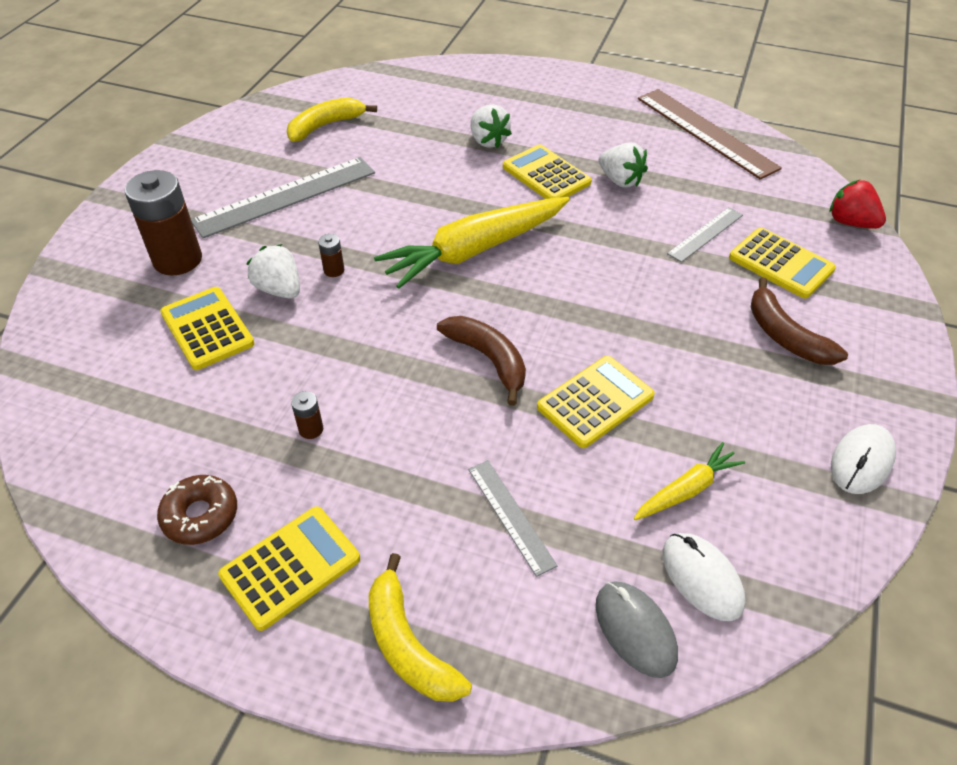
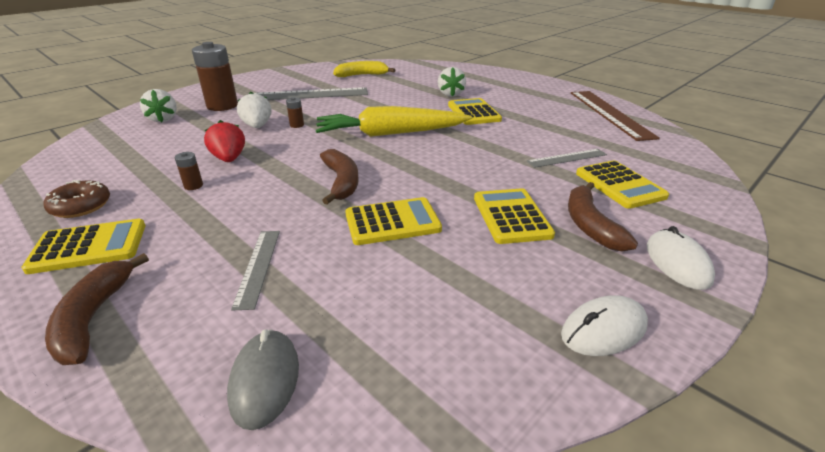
camera: 25 degrees right, 15 degrees down
(207, 329) = (199, 132): yellow calculator -> yellow calculator (511, 216)
(408, 644) = (94, 318): yellow banana -> brown banana
(620, 180) = (524, 123): white strawberry -> white strawberry (163, 119)
(686, 490) = (412, 296): yellow carrot -> none
(702, 578) = (364, 364): white mouse -> white mouse (677, 263)
(850, 222) = (704, 176): red strawberry -> red strawberry (229, 159)

